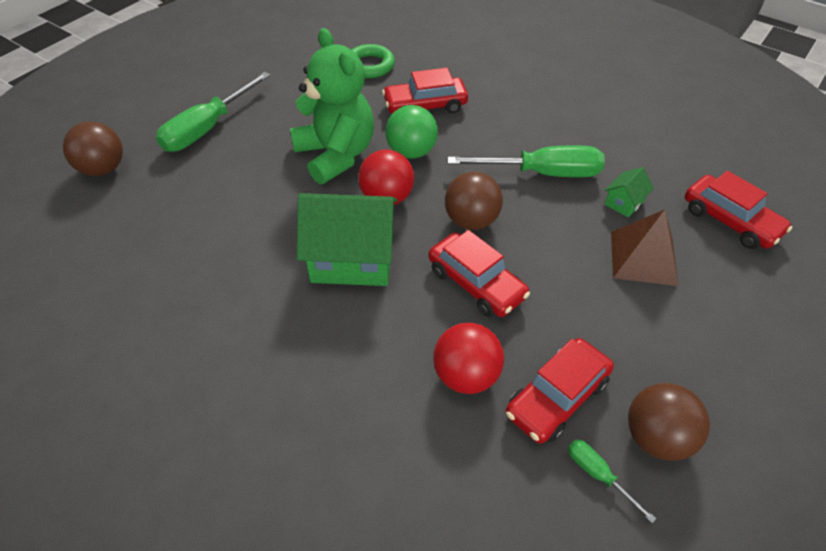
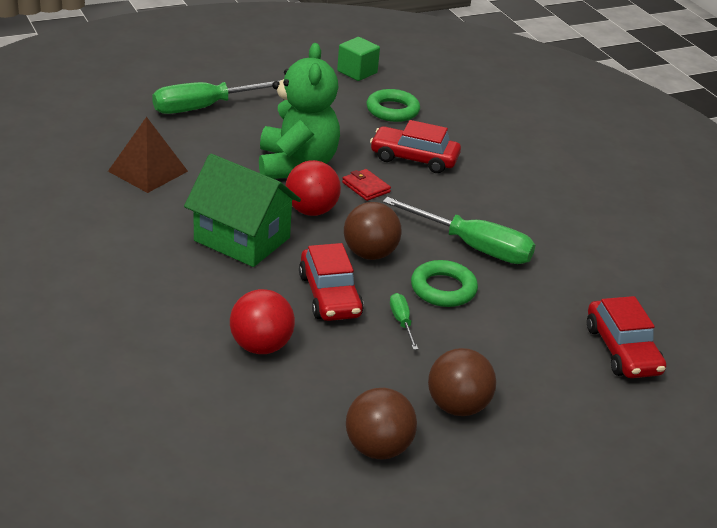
camera: 25 degrees right, 15 degrees down
(103, 169) = (98, 106): brown ball -> brown ball (457, 406)
(311, 40) = (357, 72): none -> green cube
(411, 152) = (366, 187): green ball -> red wallet
(556, 397) = (321, 390): red car -> none
(557, 228) = (443, 289): none -> green ring
(598, 475) = (304, 446): green screwdriver -> green screwdriver (401, 322)
(624, 202) = (529, 297): green house -> none
(643, 258) = (502, 340): brown pyramid -> brown pyramid (148, 171)

